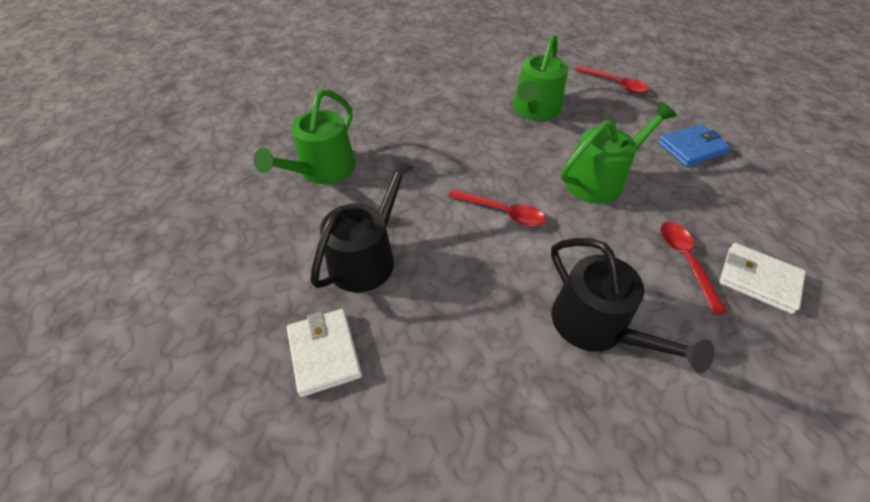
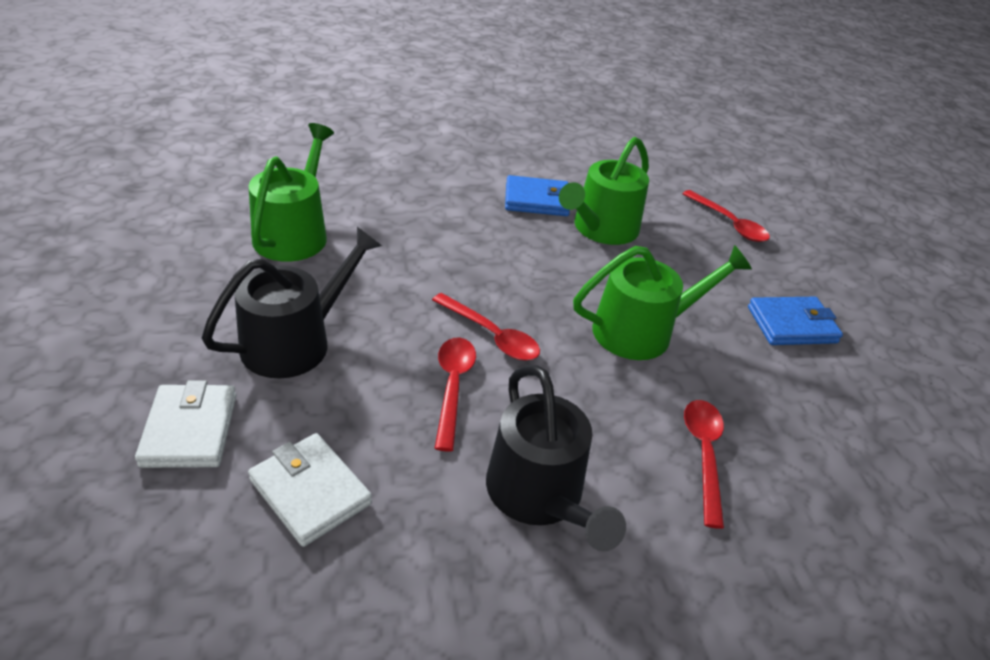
camera: 10 degrees right, 10 degrees down
(322, 170) = (294, 233): green watering can -> green watering can turned 150 degrees clockwise
(480, 99) = (537, 200): none -> blue wallet
(496, 260) = (453, 387): none -> red spoon
(758, 280) = (793, 504): white wallet -> white wallet (310, 492)

